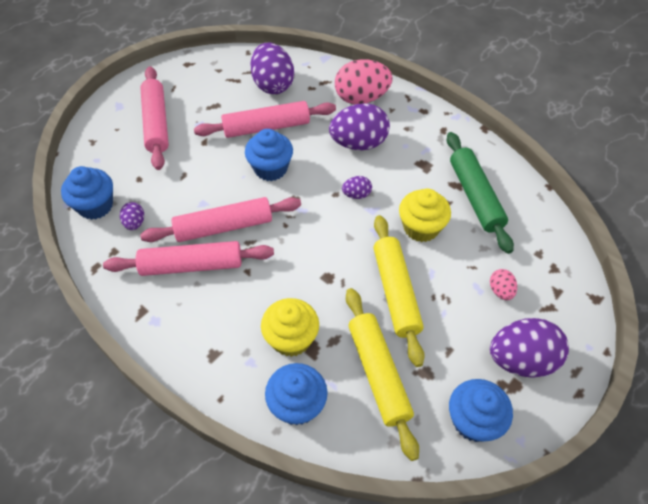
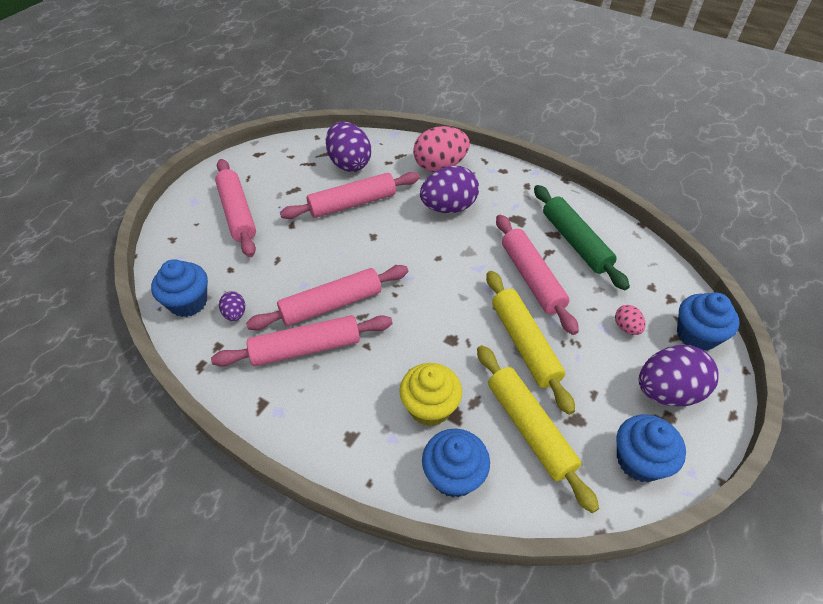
camera: 10 degrees left, 5 degrees down
(270, 168) = (366, 242): blue cupcake -> blue cupcake (696, 335)
(356, 195) = (459, 255): purple egg -> none
(421, 228) = (531, 278): yellow cupcake -> pink rolling pin

